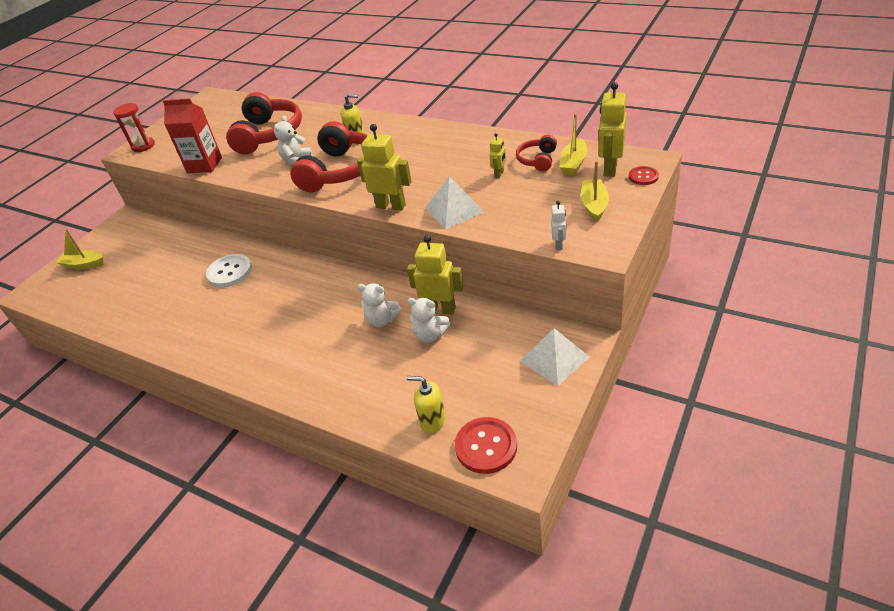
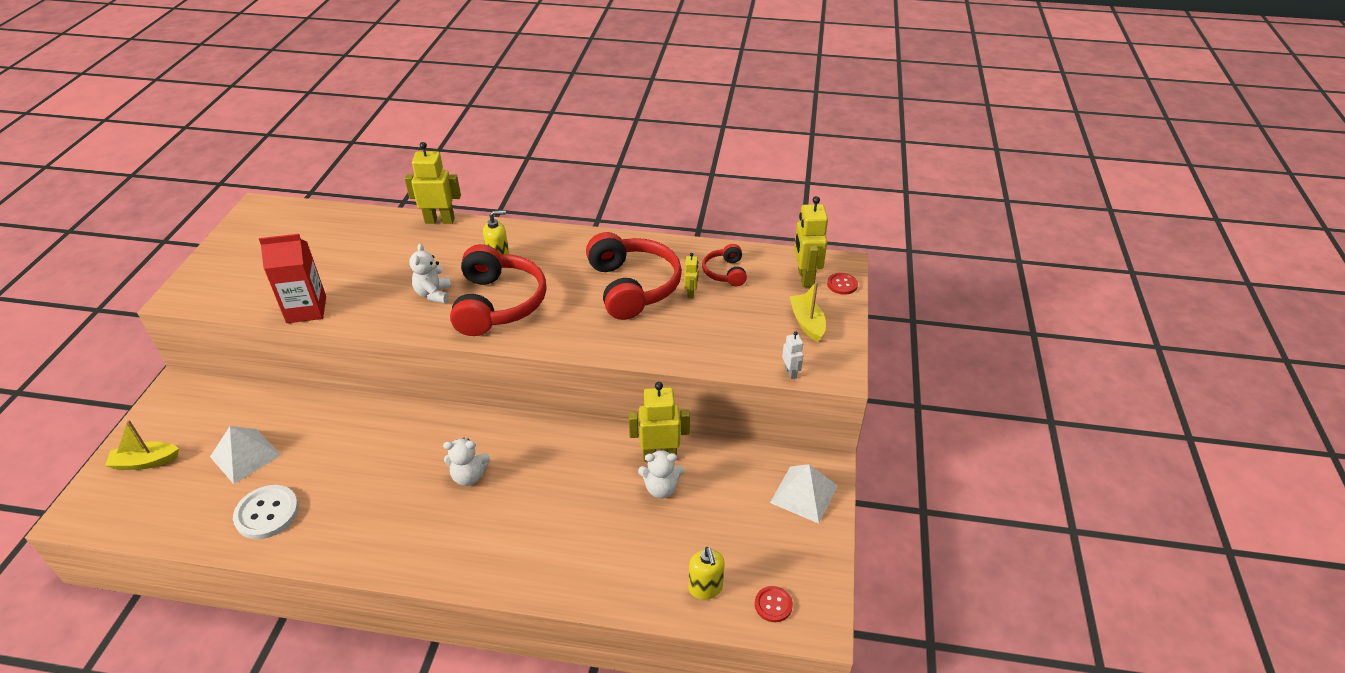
camera: 25 degrees left, 0 degrees up
(143, 146) = (196, 288): red hourglass -> none
(230, 272) = (373, 444): white button -> white button (267, 513)
(268, 134) = (376, 260): red headphones -> red headphones (632, 287)
(382, 320) = (598, 479): white teddy bear -> white teddy bear (469, 476)
(391, 206) = (584, 345): yellow robot -> yellow robot (439, 220)
(432, 421) = (705, 588): yellow soap dispenser -> yellow soap dispenser turned 105 degrees counterclockwise
(454, 210) = (660, 342): white pyramid -> white pyramid (245, 455)
(486, 446) = (773, 605): red button -> red button, size x0.57
(573, 163) = (765, 274): yellow boat -> none

